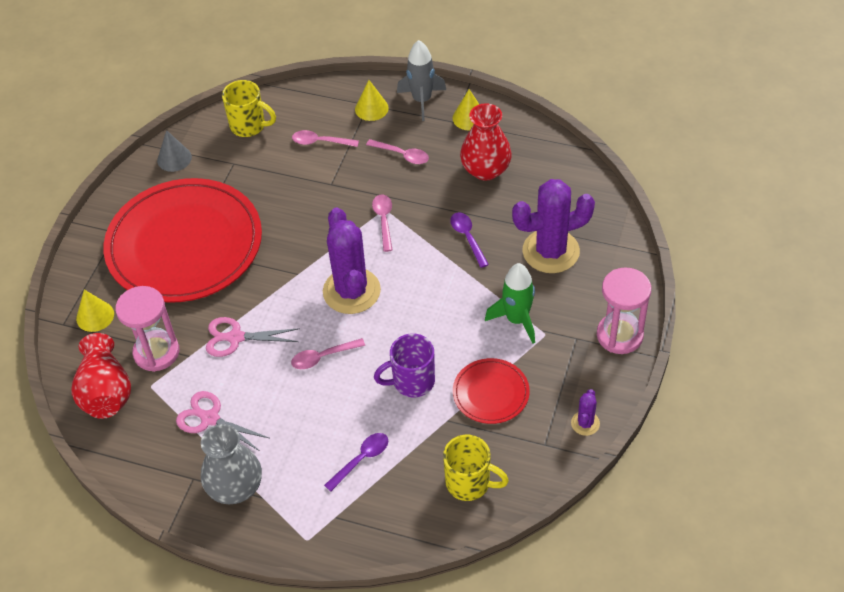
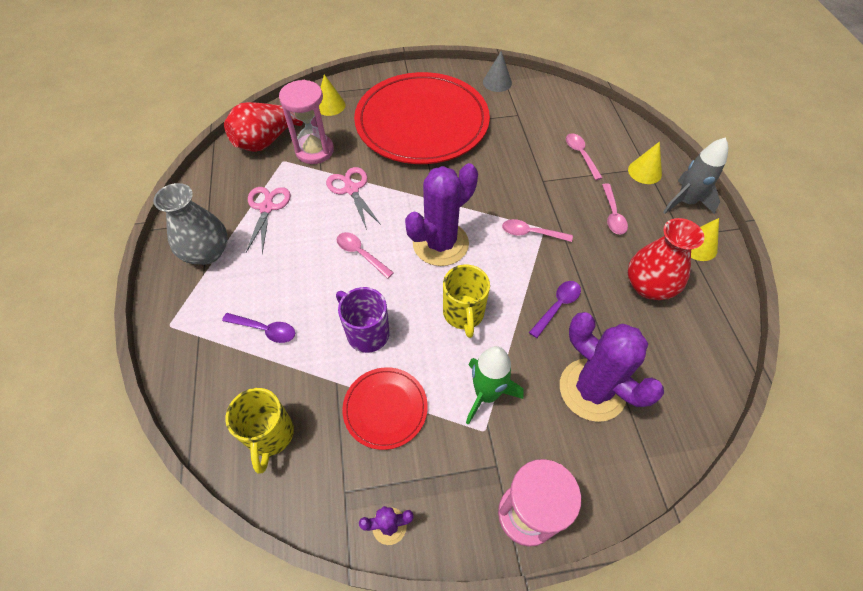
camera: 60 degrees right, 5 degrees up
(249, 126) = (561, 107): yellow mug -> yellow mug (463, 314)
(384, 220) = (531, 233): pink spoon -> pink spoon turned 135 degrees counterclockwise

